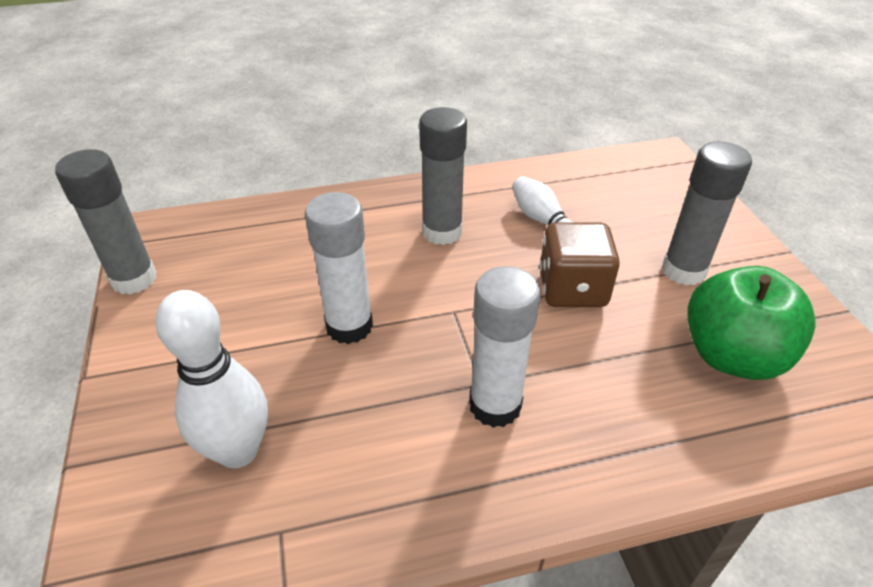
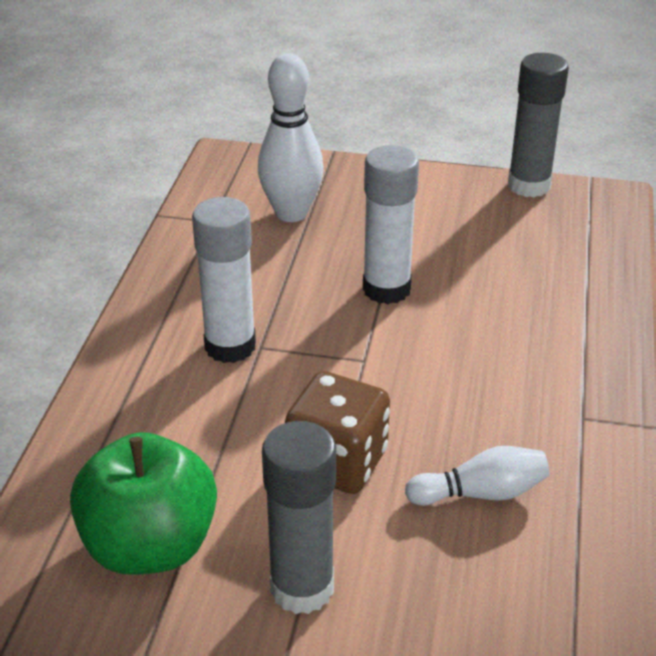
camera: 115 degrees right, 5 degrees down
(442, 232) = (503, 393): grey glue stick -> none

